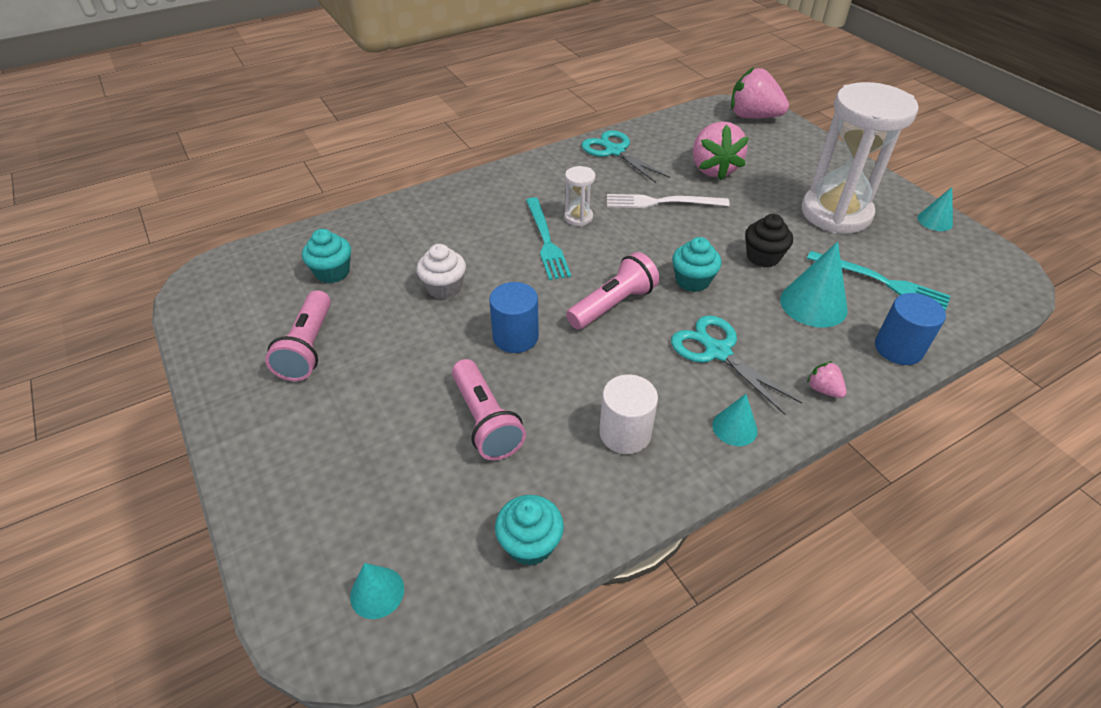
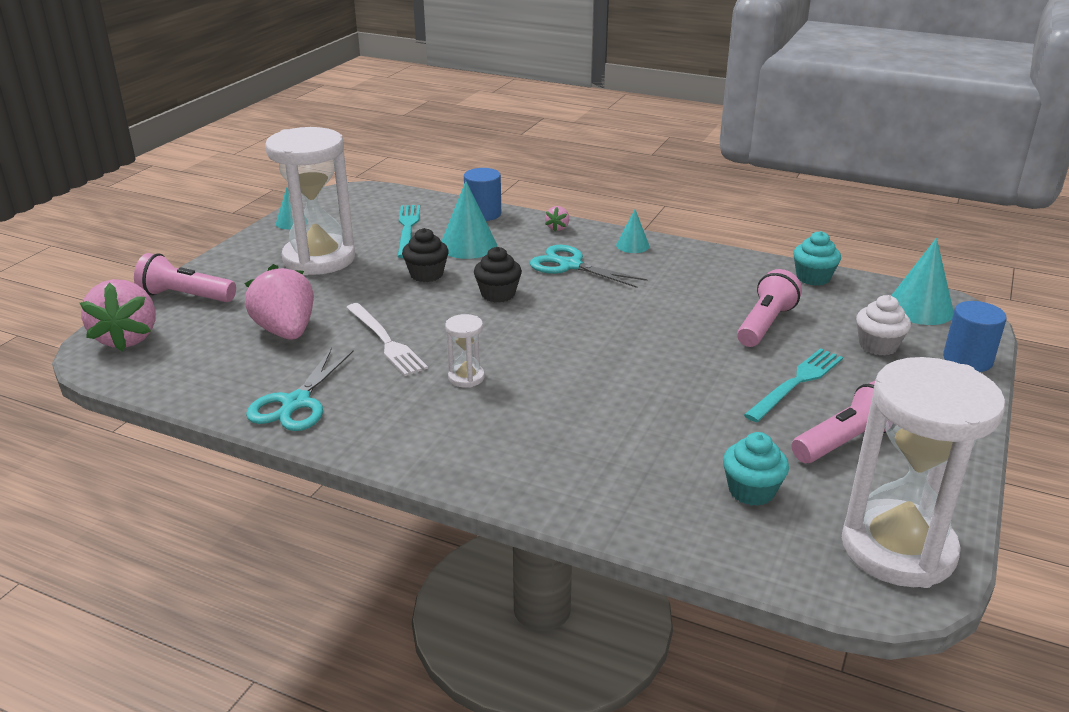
camera: 125 degrees left, 15 degrees down
(219, 298) = (898, 549): none -> white hourglass
(377, 592) = (919, 308): turquoise cone -> turquoise cone, size x1.73
(444, 287) = (671, 407): white cupcake -> white cupcake (878, 346)
(515, 337) = (673, 345): blue cylinder -> blue cylinder (967, 360)
(546, 241) = (528, 381): turquoise fork -> turquoise fork (796, 383)
(613, 305) = (575, 317): pink flashlight -> pink flashlight (185, 296)
(625, 433) = (693, 275): white cylinder -> none
(692, 281) = (498, 294): turquoise cupcake -> black cupcake
(713, 169) = (286, 331): pink strawberry -> pink strawberry turned 75 degrees counterclockwise
(717, 352) = (570, 265): turquoise scissors -> turquoise scissors turned 105 degrees clockwise

